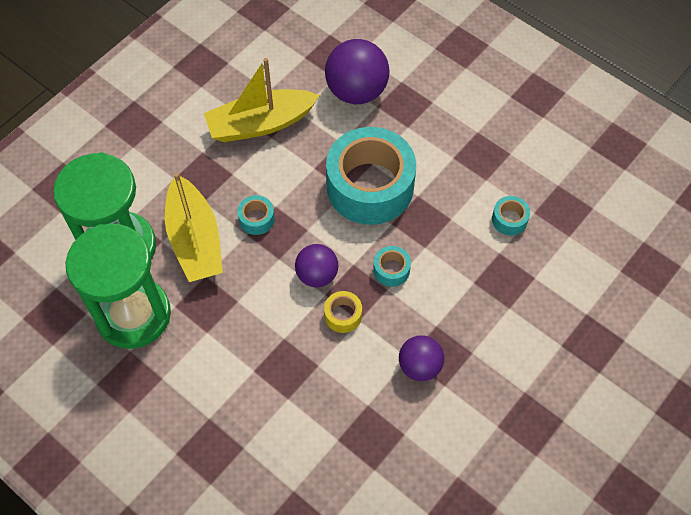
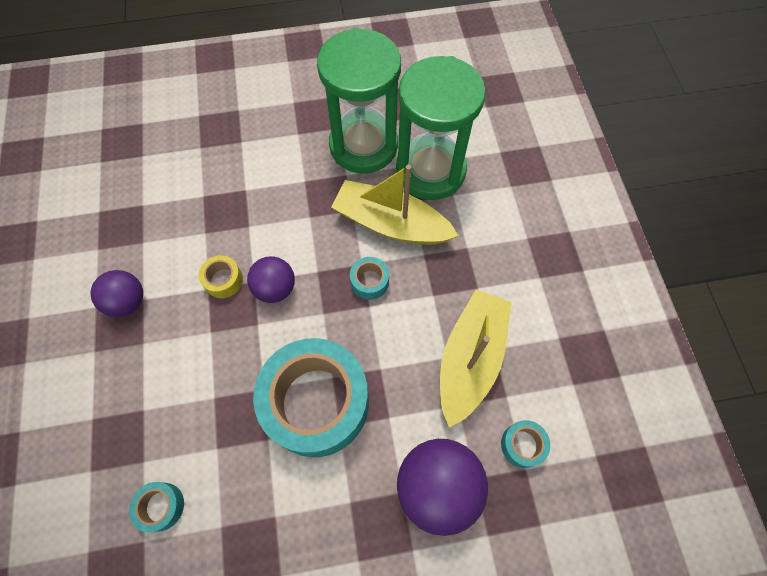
camera: 130 degrees right, 5 degrees up
(391, 270) = (222, 350): turquoise tape -> turquoise tape (522, 445)

